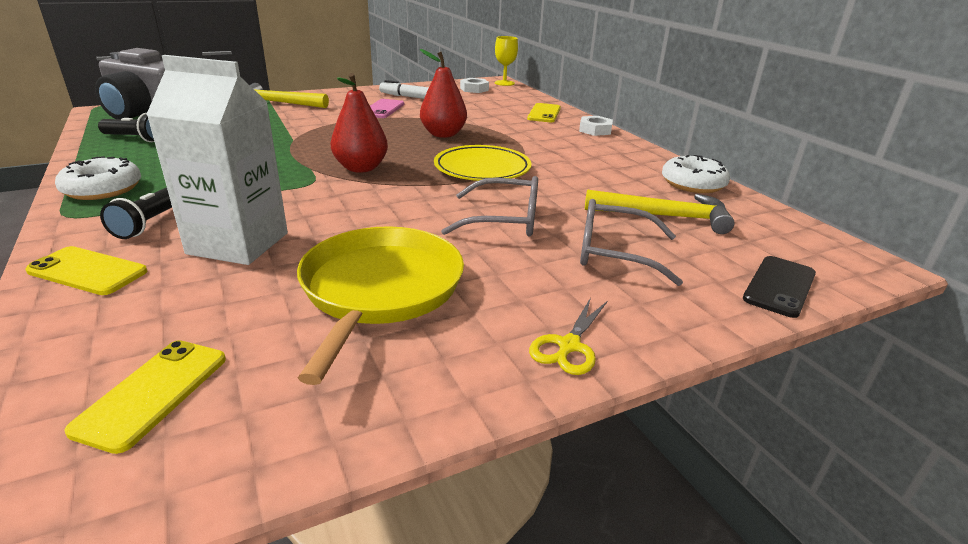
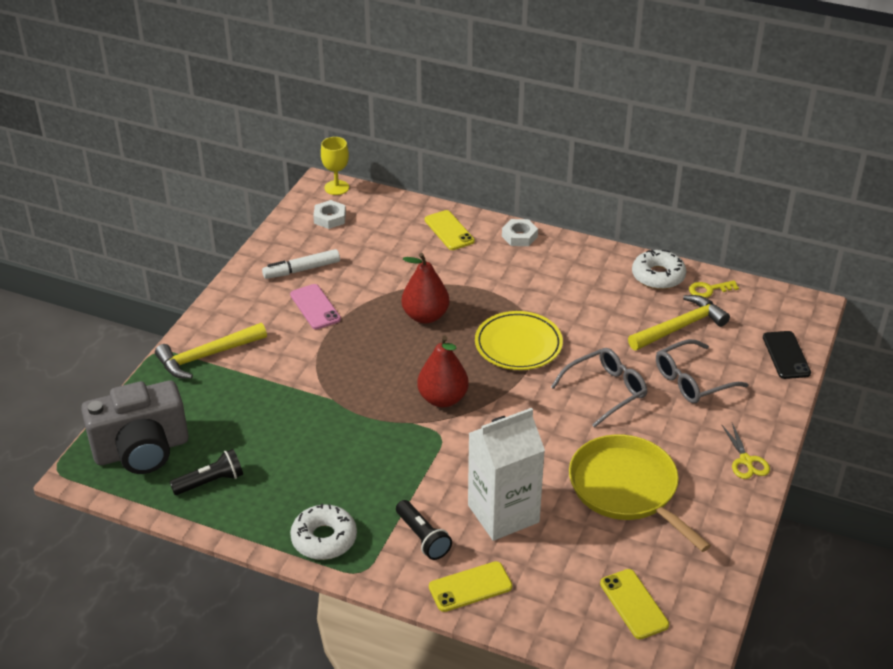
camera: 40 degrees left, 10 degrees up
(740, 208) = (709, 290): none -> yellow key

